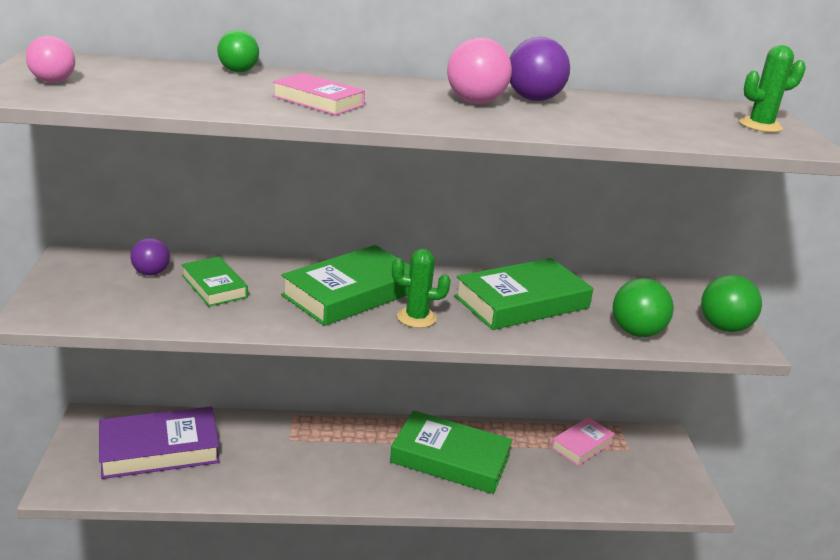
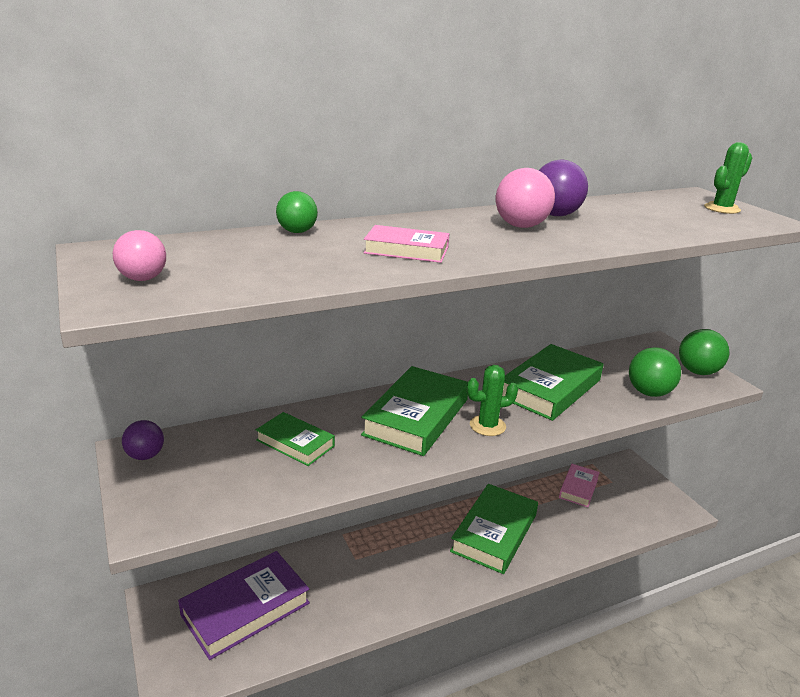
camera: 20 degrees left, 0 degrees up
(151, 273) = (225, 445): purple ball -> purple ball (145, 456)
(450, 458) = (494, 533): green book -> green book turned 60 degrees counterclockwise

